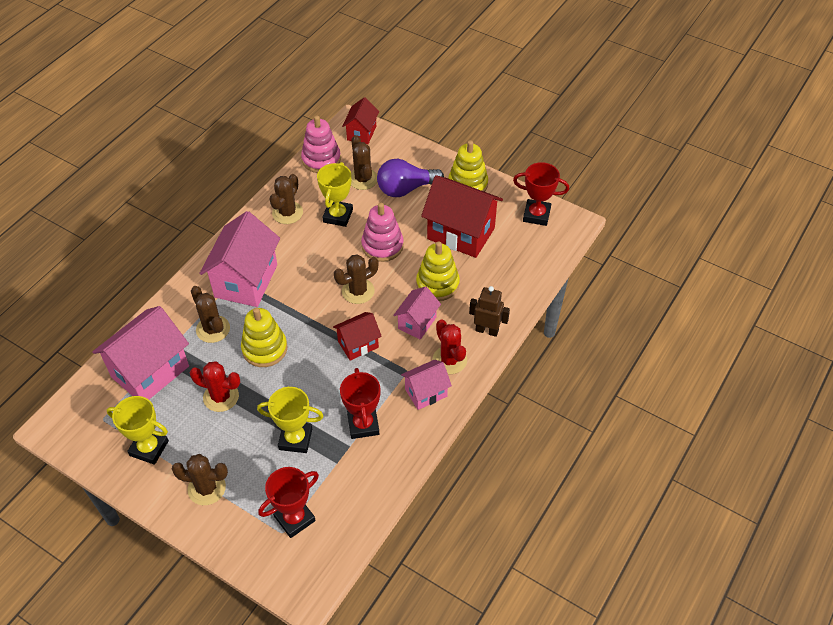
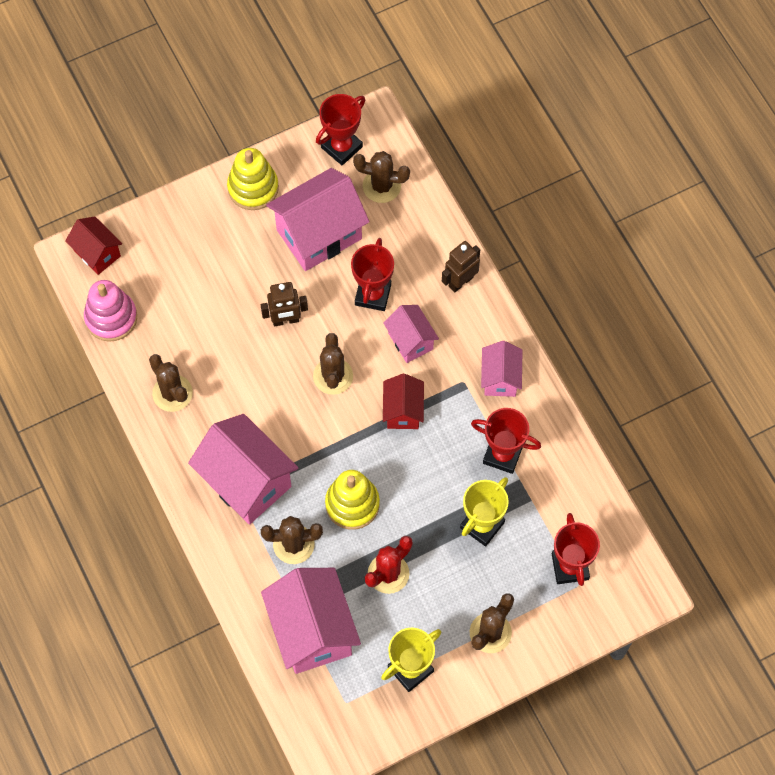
camera: 60 degrees left, 15 degrees up
(338, 216) = (212, 343): yellow trophy -> none
(363, 179) = (173, 289): brown cactus -> brown cactus (381, 186)
(382, 246) = (285, 320): pink stacking toy -> brown robot
(405, 189) = (218, 254): purple light bulb -> none
(437, 284) = (373, 294): yellow stacking toy -> red trophy
(449, 360) = (475, 335): red cactus -> none
(461, 233) = (319, 234): red house -> pink house

